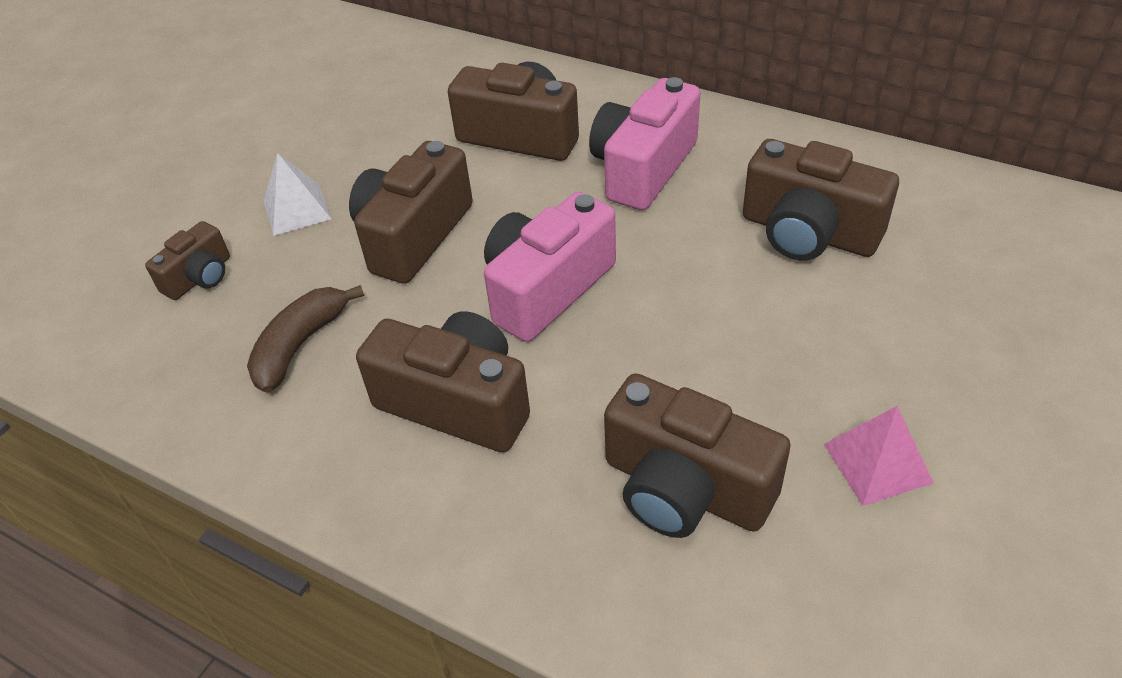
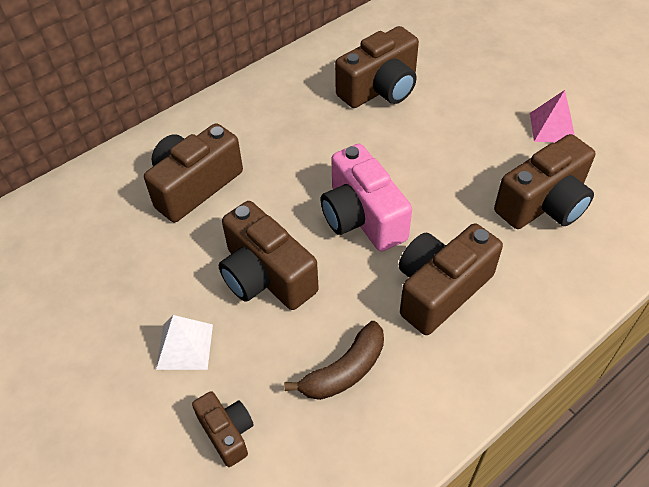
camera: 70 degrees left, 5 degrees up
(300, 345) = (344, 371): brown banana -> brown banana turned 90 degrees counterclockwise
(643, 168) = (276, 136): pink camera -> none

